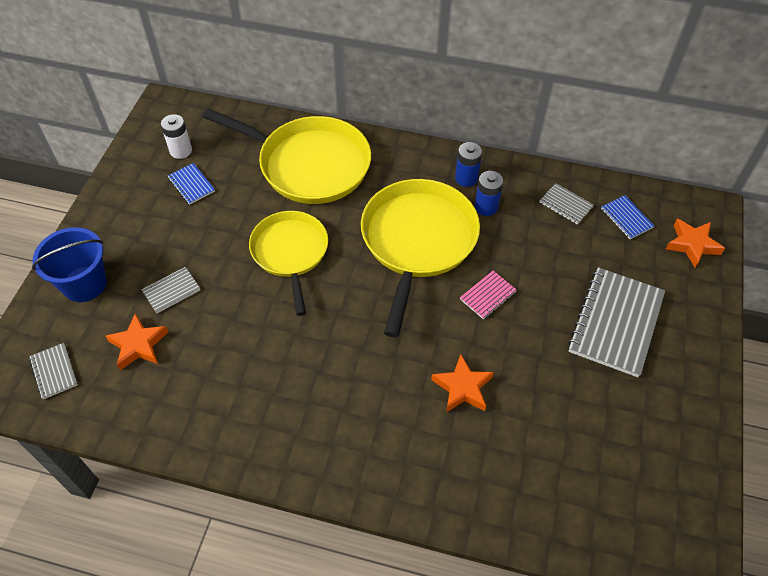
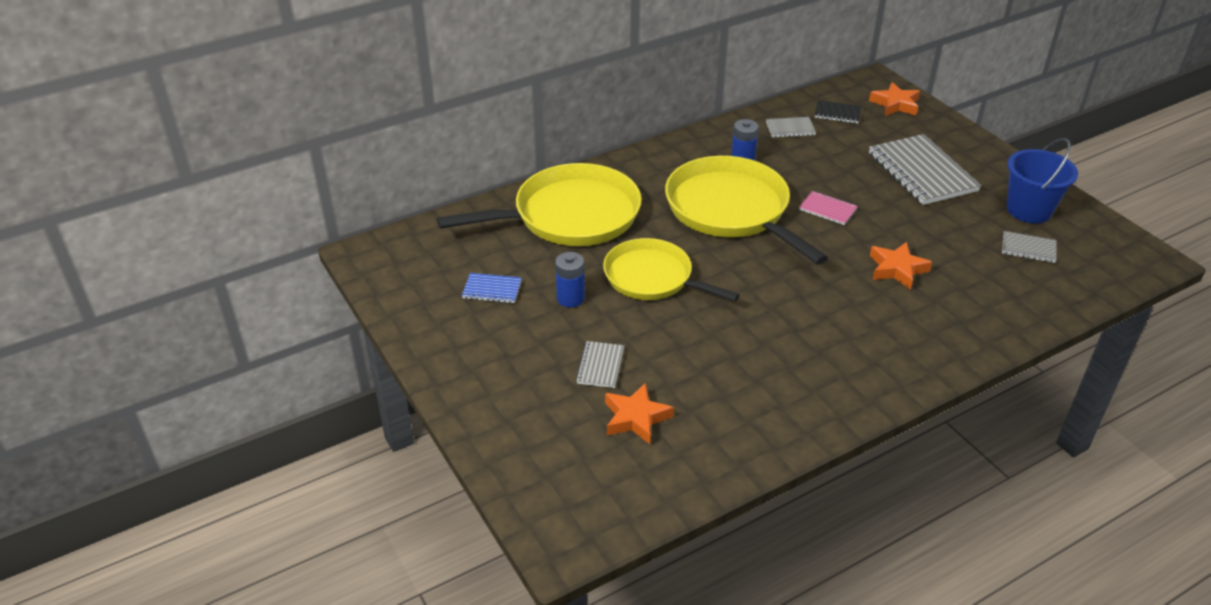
camera: 45 degrees left, 15 degrees down
(54, 372) = (596, 490): grey notebook -> grey notebook (1028, 248)
(84, 284) = (515, 416): blue bucket -> blue bucket (1029, 210)
(181, 151) = (440, 274): white battery -> none
(466, 178) = (701, 153): blue battery -> blue battery (570, 298)
(488, 296) = (827, 209): pink notebook -> pink notebook turned 60 degrees counterclockwise
(626, 218) = (837, 113): blue notebook -> black notebook

